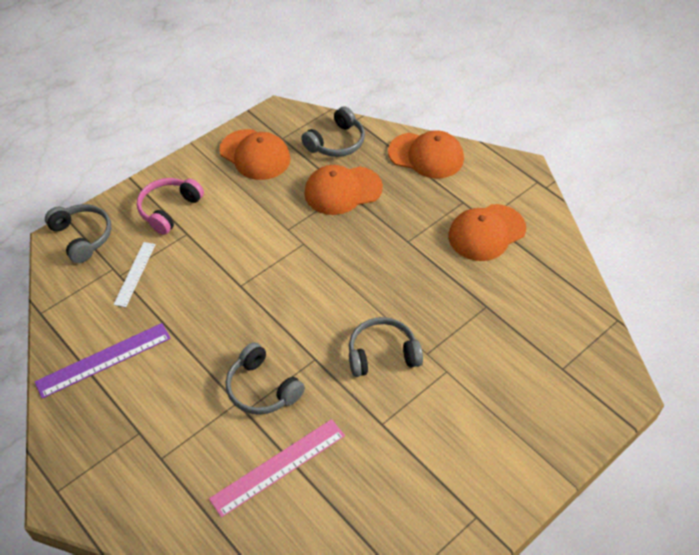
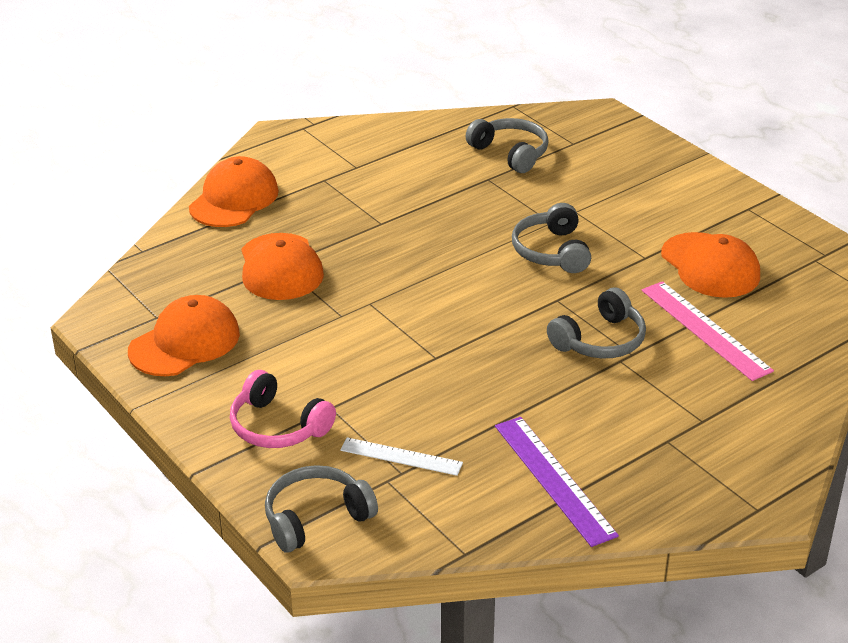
camera: 85 degrees left, 15 degrees down
(336, 142) = (184, 268): grey headphones -> grey headphones (510, 153)
(486, 232) = (378, 168): orange cap -> orange cap (710, 266)

